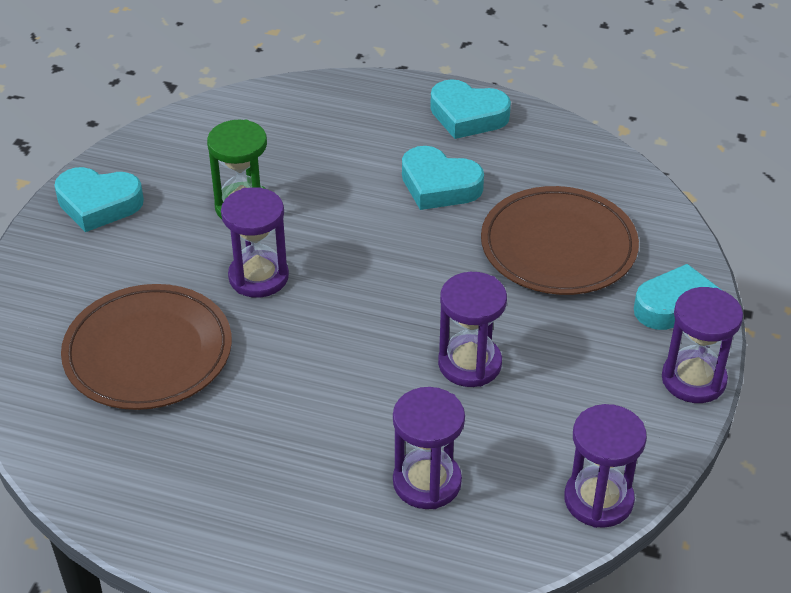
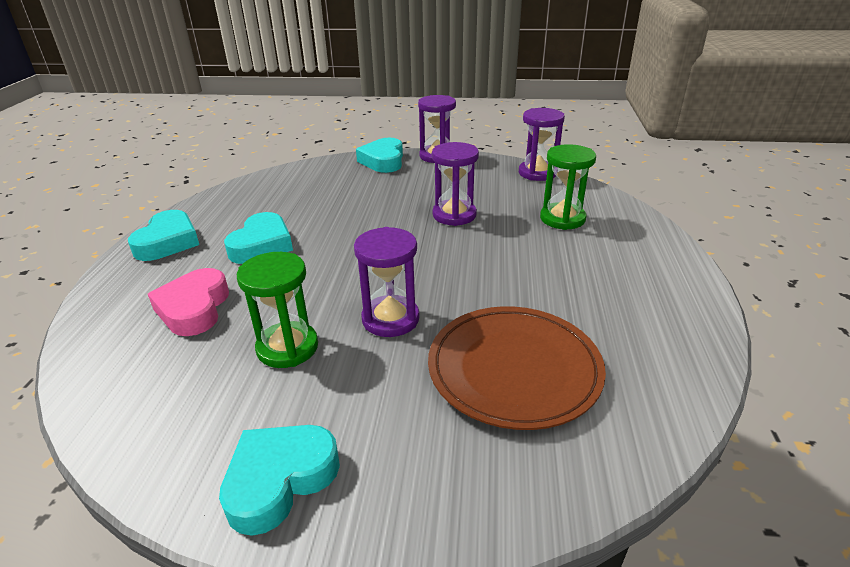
camera: 100 degrees left, 10 degrees down
(98, 204) = (279, 480): turquoise heart -> turquoise heart turned 135 degrees counterclockwise
(328, 146) = (194, 308): none -> pink heart
(427, 482) = (562, 219): purple hourglass -> green hourglass
(558, 246) = (332, 196): brown plate -> none

